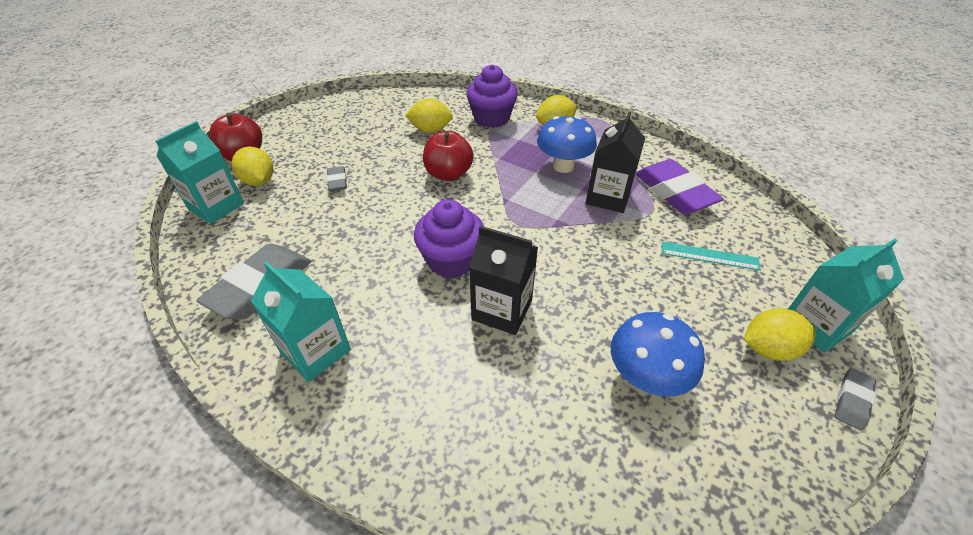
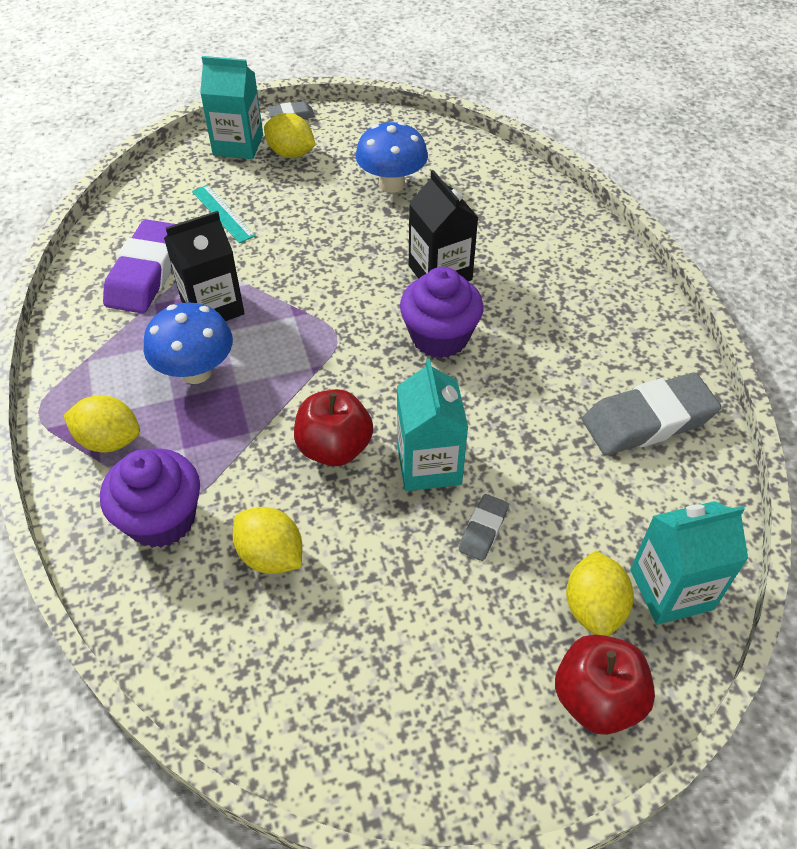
camera: 140 degrees left, 5 degrees up
(315, 351) = (619, 328): turquoise carton -> turquoise carton (429, 465)

